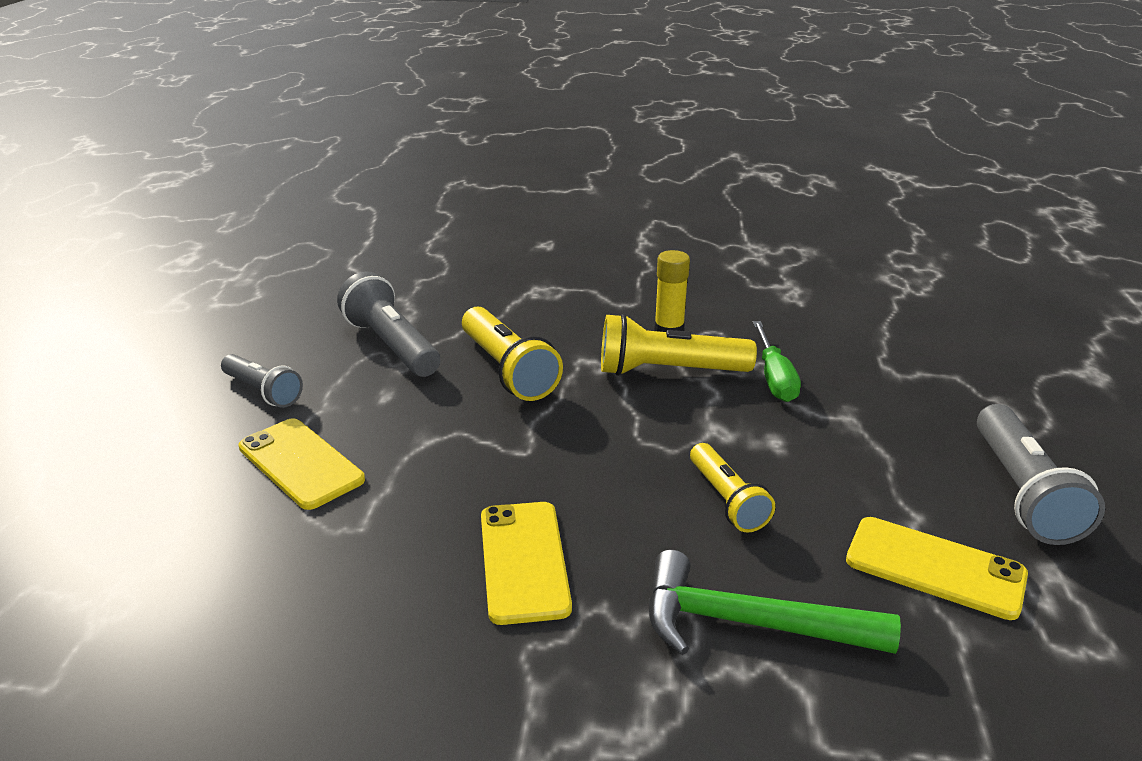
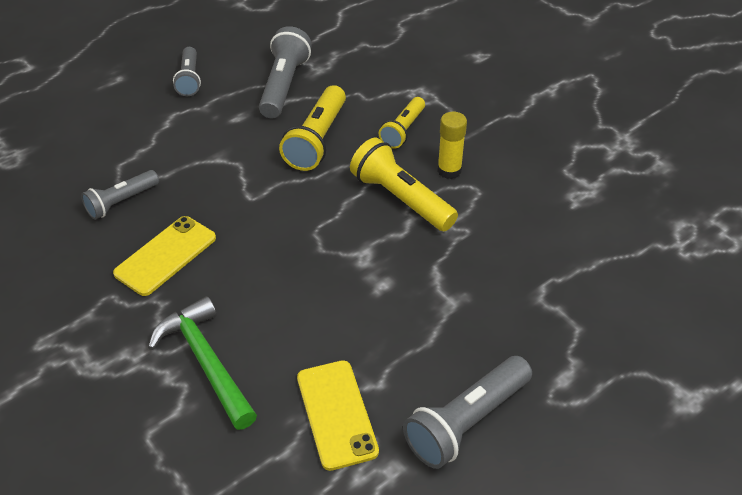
camera: 45 degrees right, 15 degrees up
(300, 463) = (151, 135): yellow phone -> none
(373, 547) = (121, 202): none -> grey flashlight
(727, 500) = (300, 297): yellow flashlight -> yellow flashlight (403, 130)
(774, 378) = (455, 246): green screwdriver -> none

